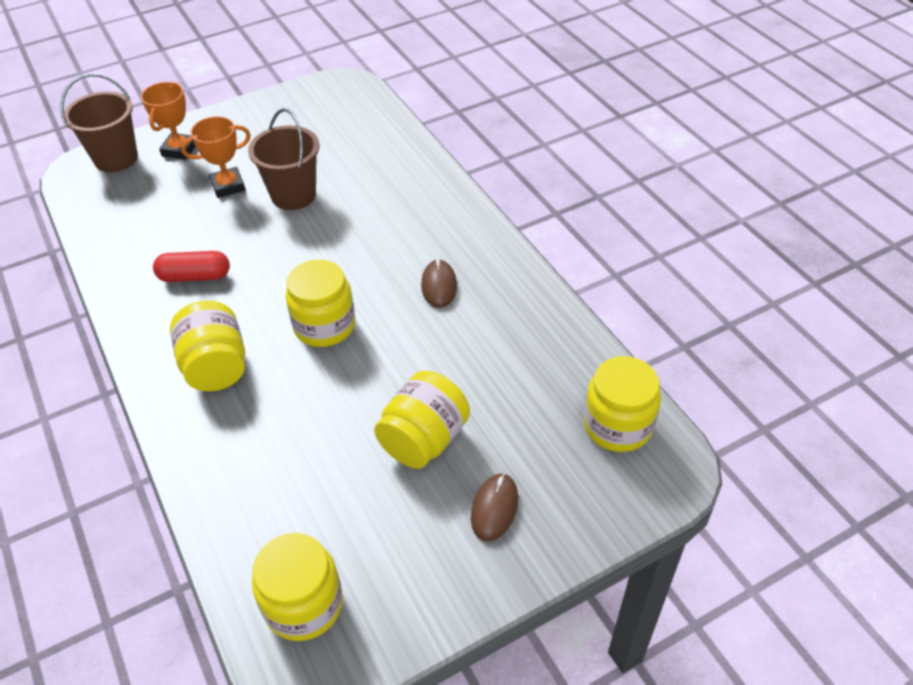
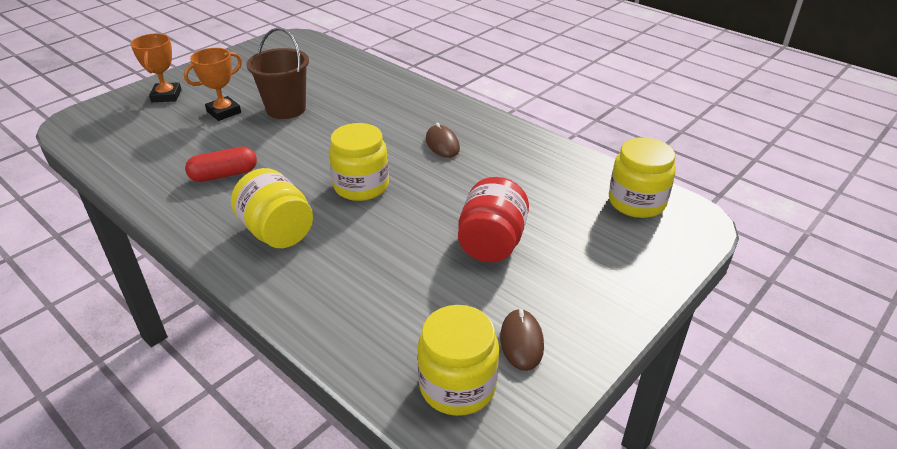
camera: 20 degrees left, 10 degrees down
(116, 158) = (108, 110): brown bucket -> none
(424, 439) = (491, 243): yellow jar -> red jar
(494, 508) = (578, 275): brown mouse -> brown mouse (521, 341)

